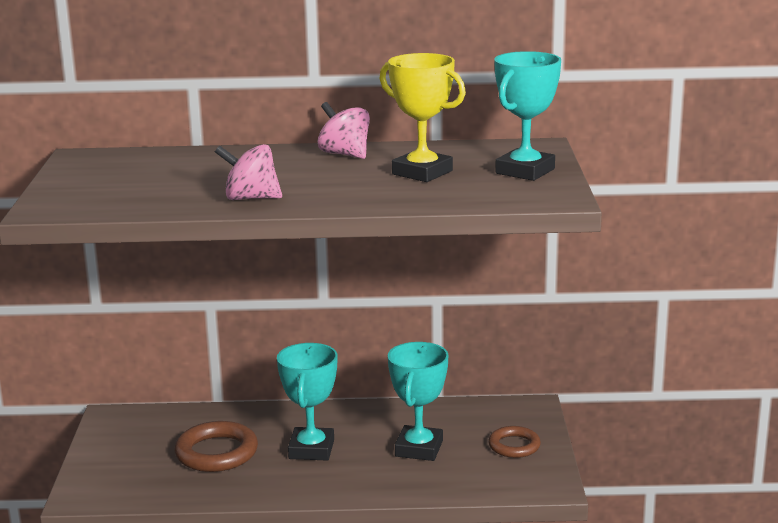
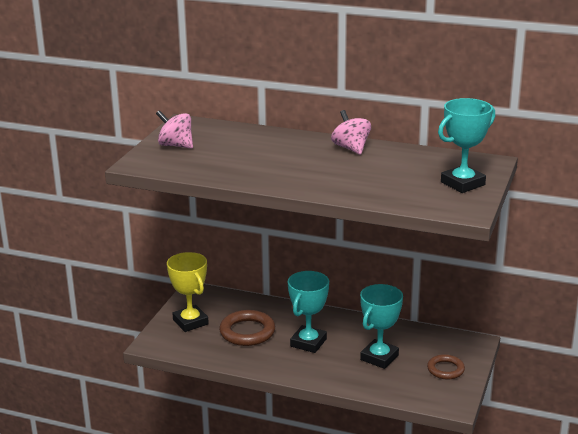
camera: 20 degrees right, 5 degrees up
(251, 198) = (265, 176): pink spinning top -> pink spinning top (176, 145)
(422, 172) = (391, 173): yellow trophy -> yellow trophy (190, 322)

